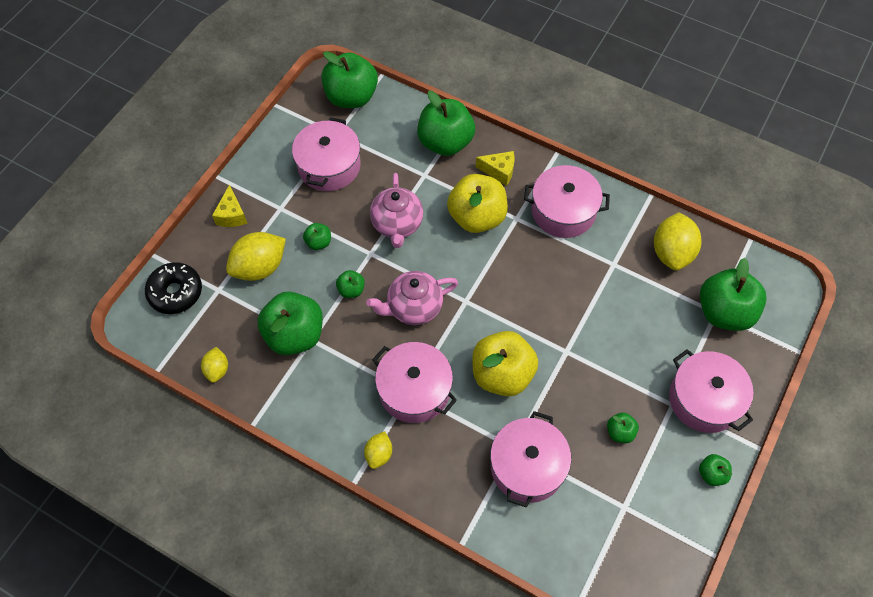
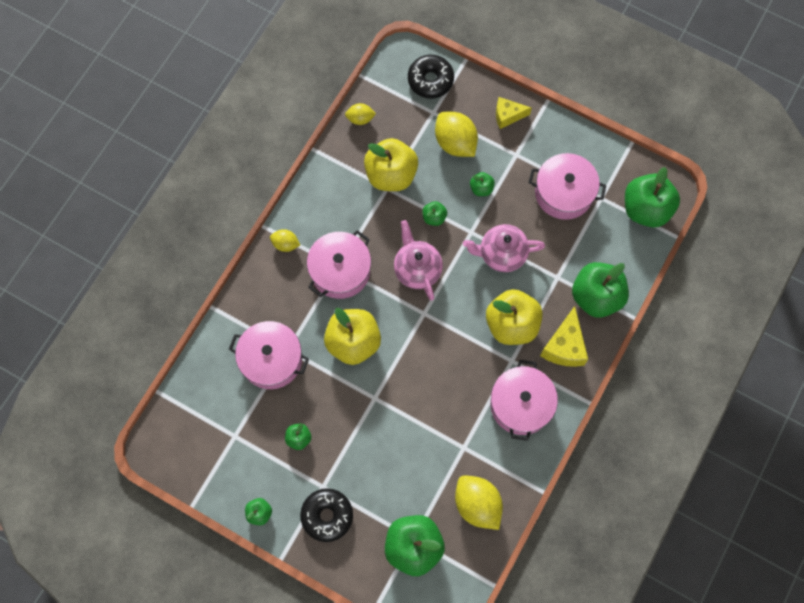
camera: 90 degrees right, 10 degrees up
(295, 335) = (391, 175): green apple -> yellow apple
(499, 171) = (564, 346): yellow cheese -> yellow cheese, size x1.52
(672, 252) = (477, 504): yellow lemon -> yellow lemon turned 45 degrees clockwise
(704, 399) = (327, 516): pink pot -> black donut

